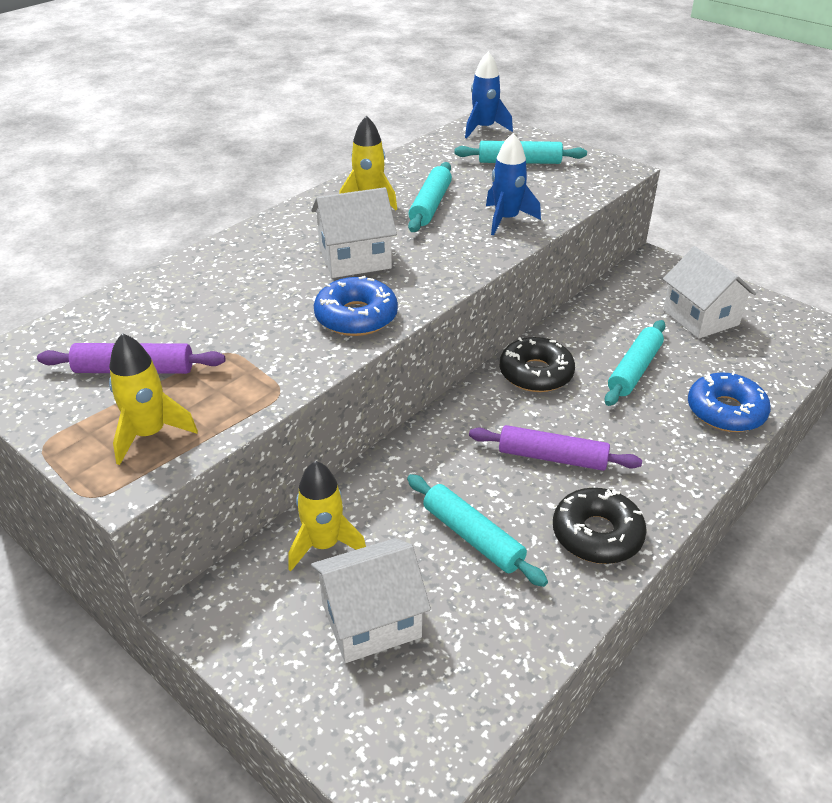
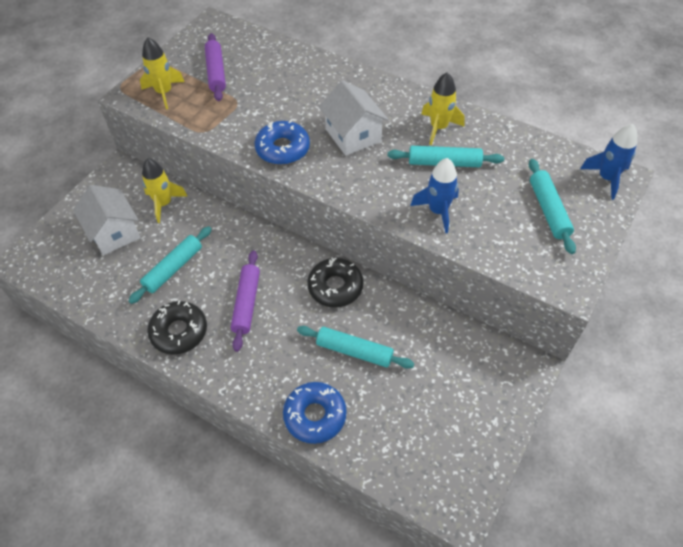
camera: 80 degrees right, 15 degrees up
(700, 317) = (444, 403): white house -> none

